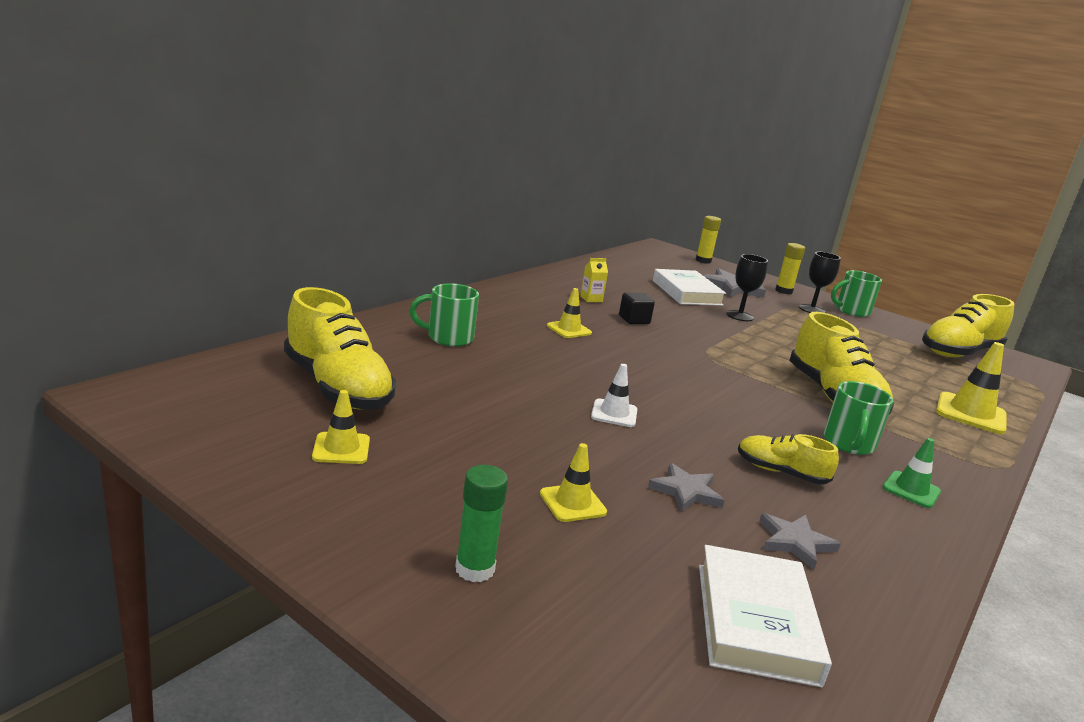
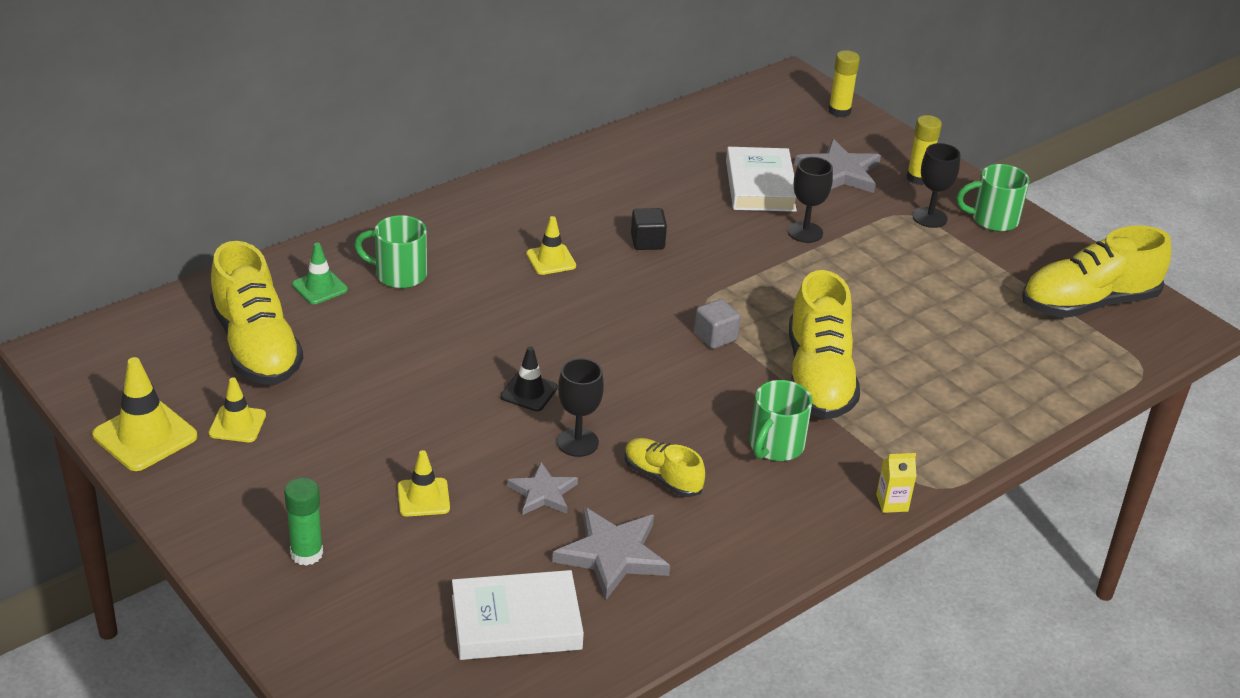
camera: 15 degrees right, 15 degrees up
(591, 299) = (613, 202): yellow carton -> yellow carton (892, 503)
(614, 413) = (529, 392): white traffic cone -> black traffic cone
(685, 449) = (577, 442): none -> black goblet
(733, 373) = (715, 337): none -> grey cube
(755, 621) = (516, 622): white book -> white book turned 60 degrees clockwise
(795, 542) = (612, 555): grey star -> grey star, size x1.58
(911, 490) = (795, 508): green traffic cone -> green traffic cone (320, 287)
(970, 413) = (986, 410): yellow traffic cone -> yellow traffic cone (145, 436)

